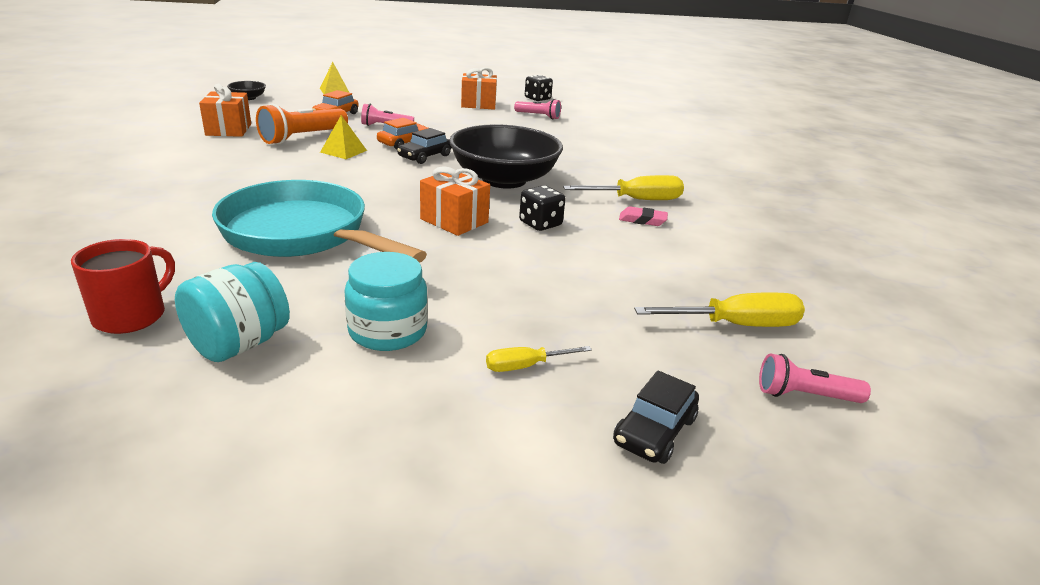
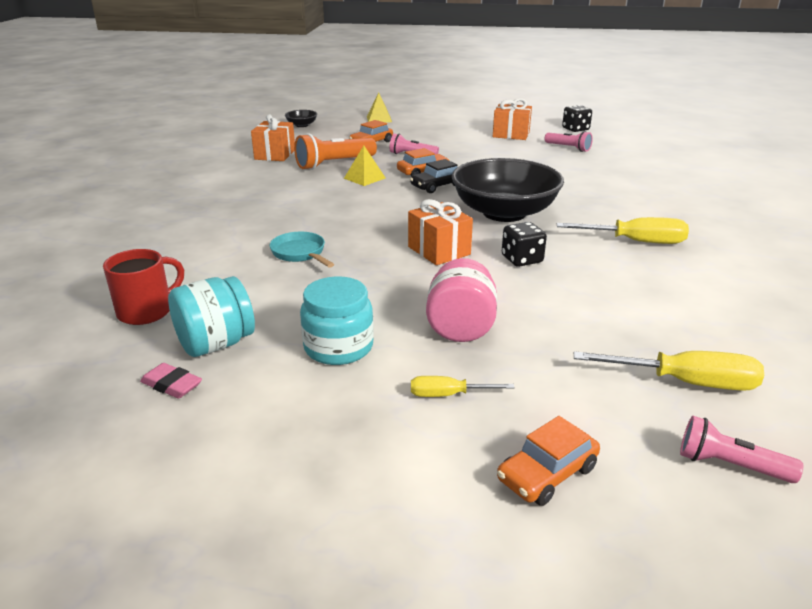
camera: 20 degrees right, 0 degrees up
(302, 234) = (300, 253): turquoise pan -> turquoise pan, size x0.43
(509, 296) = (460, 327): none -> pink jar
(642, 220) = (632, 263): pink eraser -> pink eraser (172, 385)
(654, 431) = (547, 474): black car -> orange car

